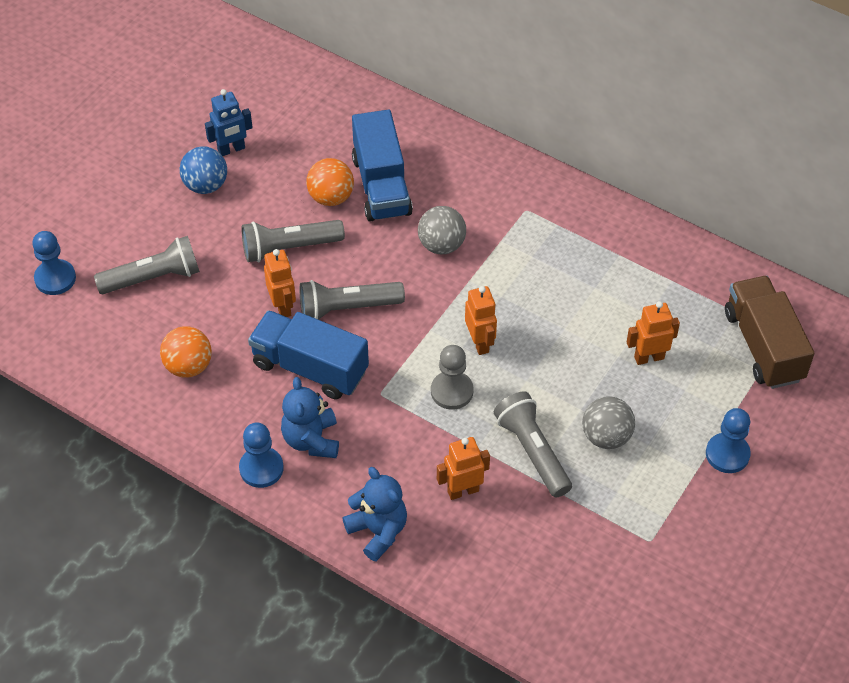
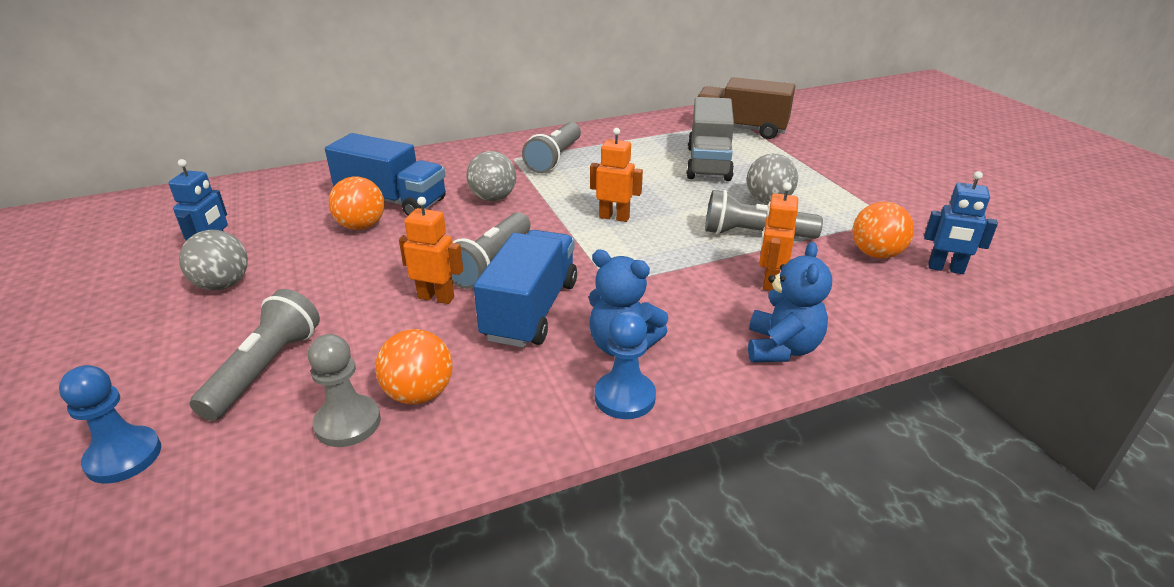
camera: 55 degrees left, 20 degrees down
(205, 185) = (223, 285): blue ball -> grey ball
(289, 248) = (376, 267): grey flashlight -> grey flashlight (554, 159)
(310, 368) = (531, 310): blue truck -> blue truck turned 135 degrees clockwise
(378, 531) = (782, 348): blue teddy bear -> blue teddy bear turned 105 degrees clockwise
(452, 391) = (650, 247): grey pawn -> grey pawn (348, 423)
(569, 548) = (876, 254): none -> orange ball
(583, 604) = (945, 269): none -> blue robot
(649, 357) = (708, 163): orange robot -> grey truck
(727, 454) = (826, 167): blue pawn -> none

